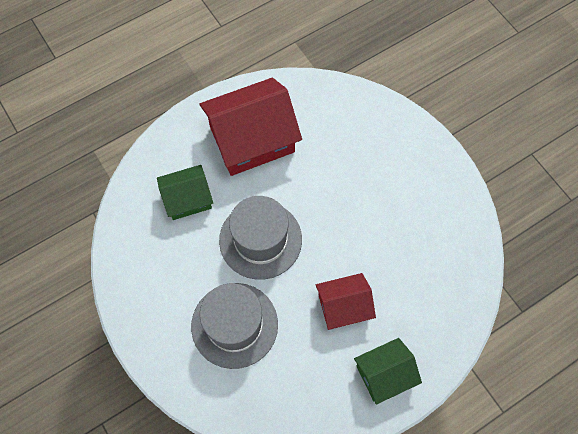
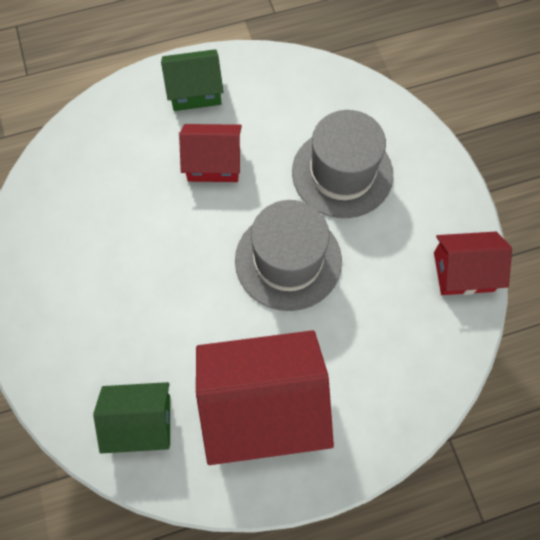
camera: 165 degrees left, 0 degrees up
(125, 264) = (463, 271): none -> red house
(187, 199) = (371, 338): green house -> green house (141, 422)

